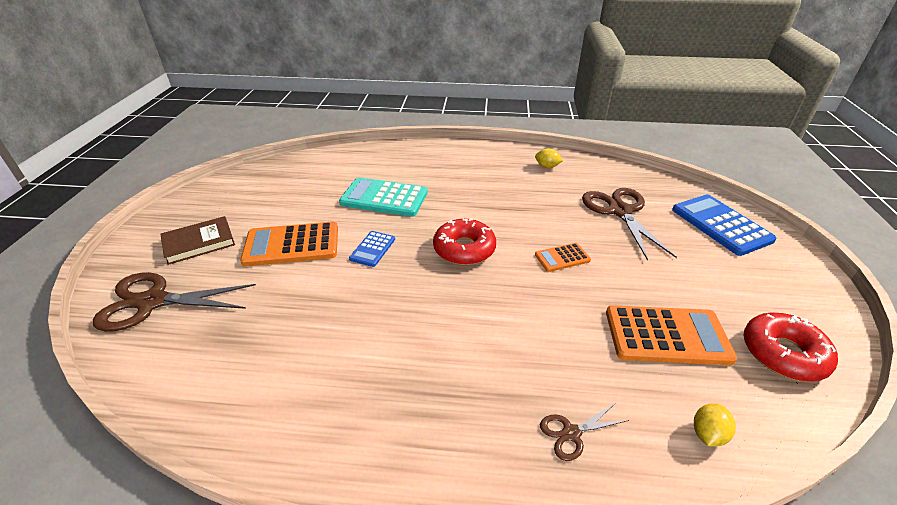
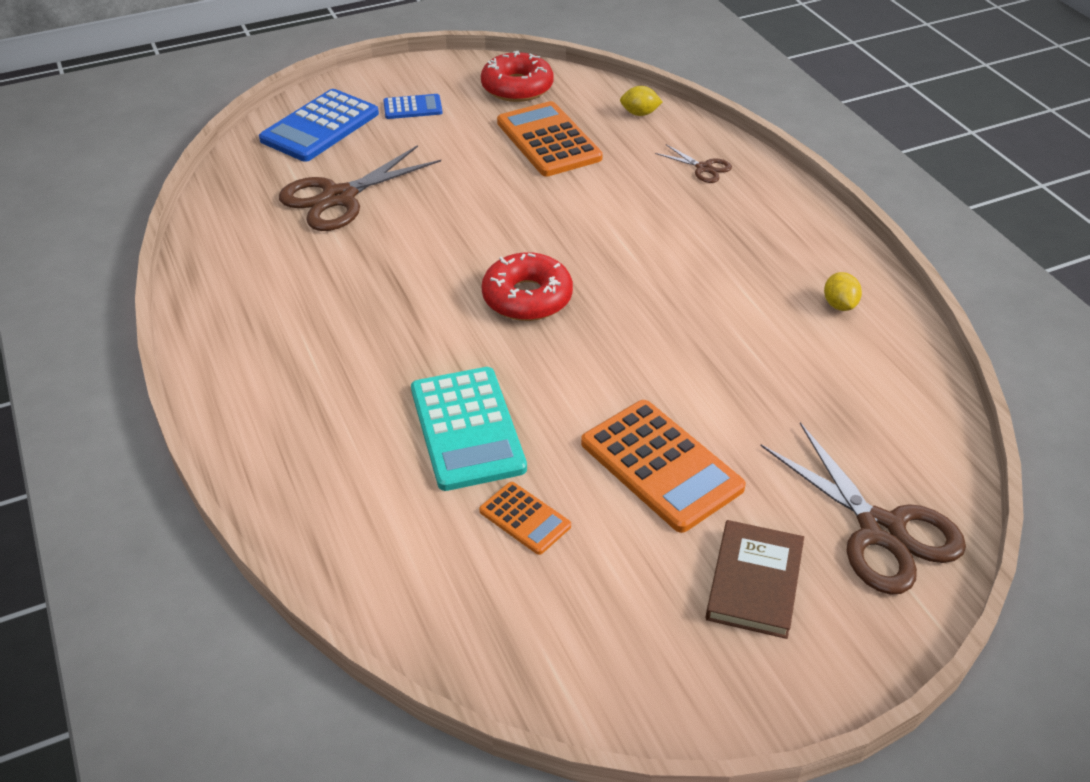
camera: 120 degrees left, 5 degrees up
(199, 243) = (754, 582): brown book -> brown book turned 75 degrees clockwise
(372, 249) = (597, 378): blue calculator -> blue calculator (412, 107)
(547, 166) = (243, 286): yellow lemon -> yellow lemon (839, 305)
(562, 257) = (479, 220): orange calculator -> orange calculator (524, 518)

